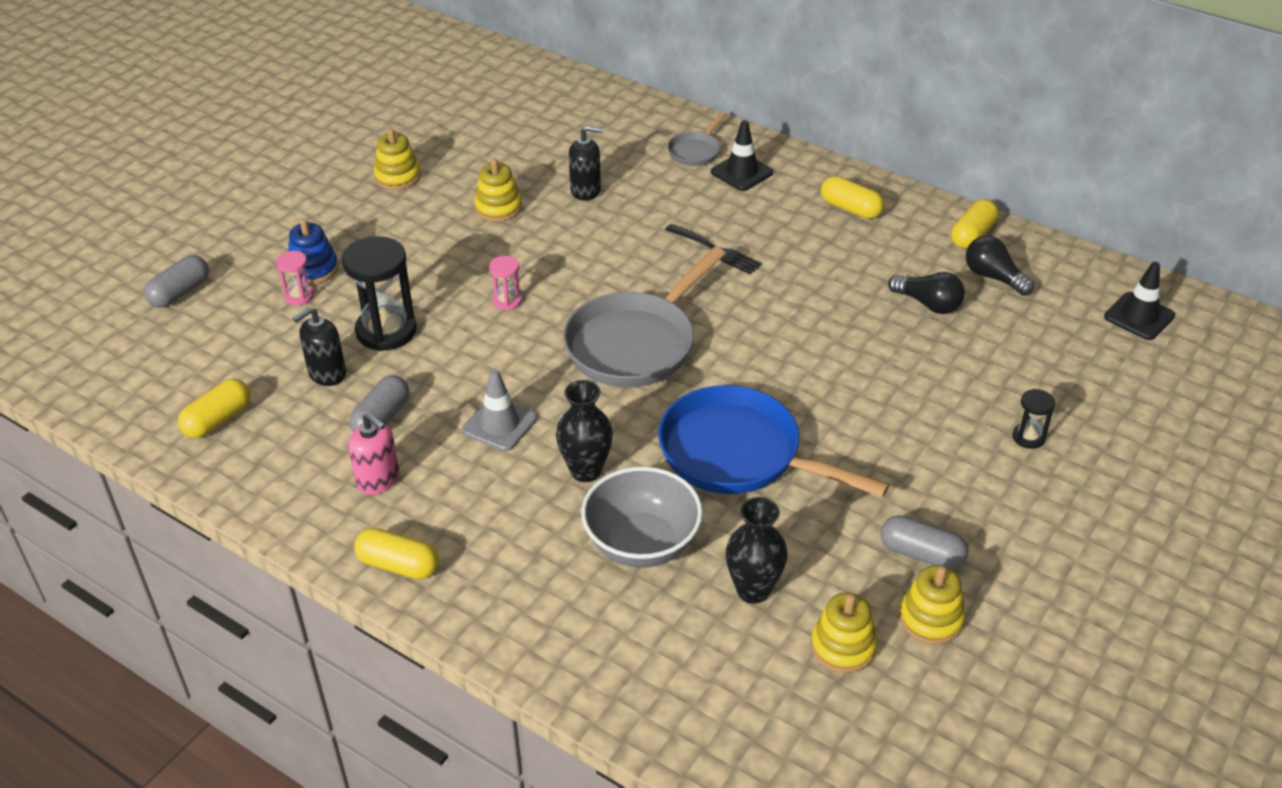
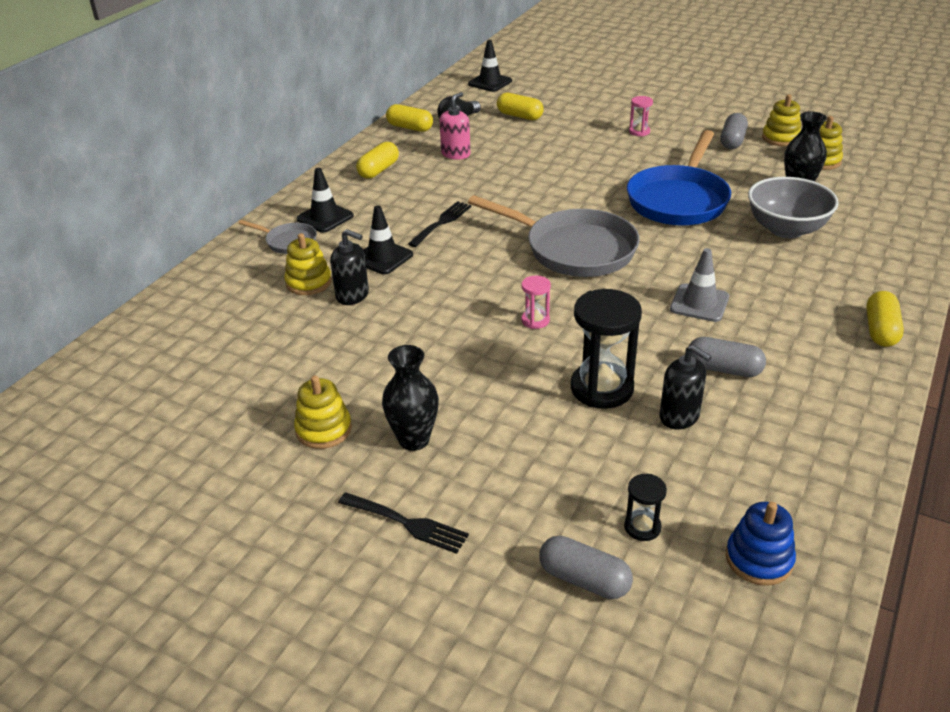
camera: 95 degrees left, 5 degrees down
(218, 420) = (781, 482): yellow capsule -> yellow capsule (520, 116)
(277, 215) = (407, 523): none -> black fork
(299, 296) = (563, 465): pink hourglass -> pink hourglass (639, 131)
(313, 269) = (512, 464): blue stacking toy -> blue stacking toy (759, 559)
(378, 480) = (799, 357): pink soap dispenser -> pink soap dispenser (456, 154)
(498, 208) = (384, 345): yellow stacking toy -> yellow stacking toy (308, 282)
(586, 190) = (352, 295): black soap dispenser -> black soap dispenser turned 120 degrees clockwise
(586, 471) = (729, 258): black vase -> black vase (414, 440)
(651, 209) = (382, 257): none -> black traffic cone
(928, 304) = (493, 141): black light bulb -> none
(1028, 437) = (615, 113): black hourglass -> black hourglass (642, 527)

